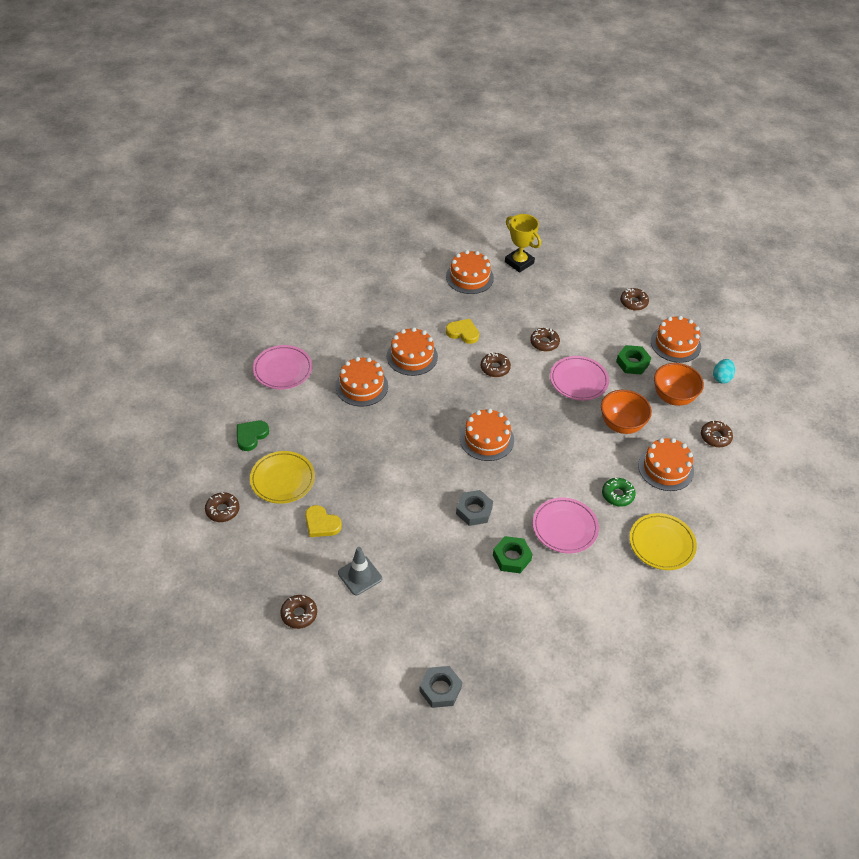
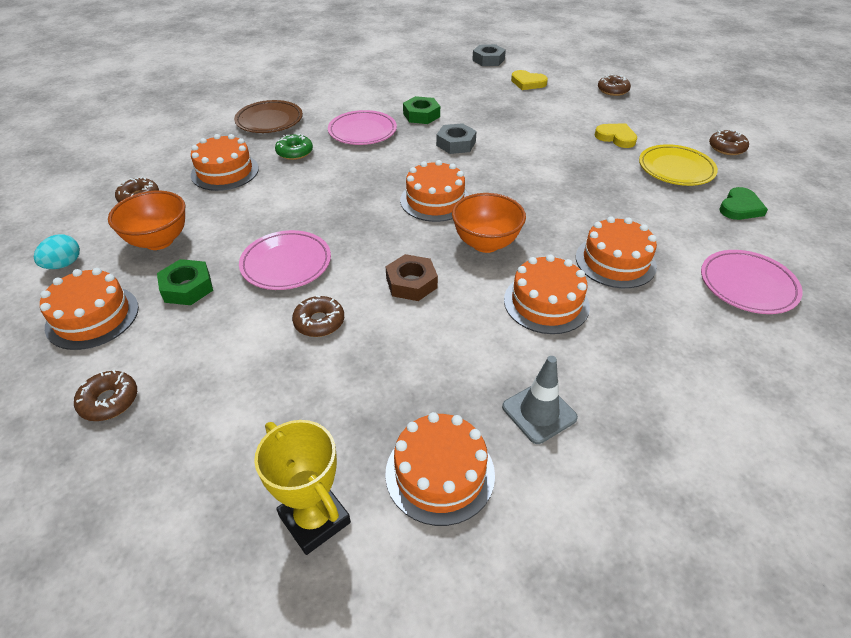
camera: 175 degrees left, 5 degrees down
(360, 576) = (566, 108): grey traffic cone -> grey traffic cone (539, 412)
(463, 333) = (460, 342): yellow heart -> yellow heart (528, 83)
(495, 368) = (411, 283): brown donut -> brown nut
(621, 425) = (253, 212): orange bowl -> orange bowl (486, 243)
(661, 544) = (269, 121): yellow plate -> brown plate

